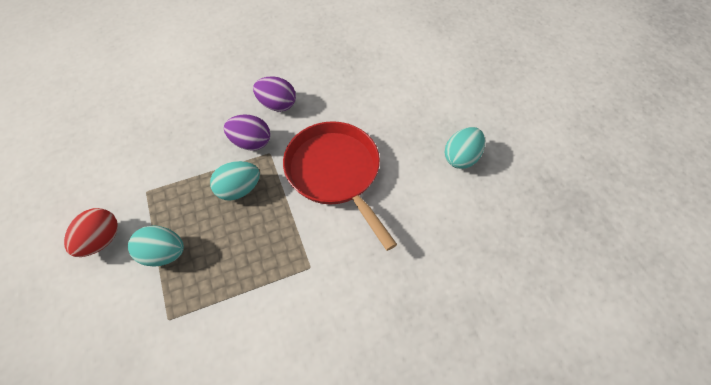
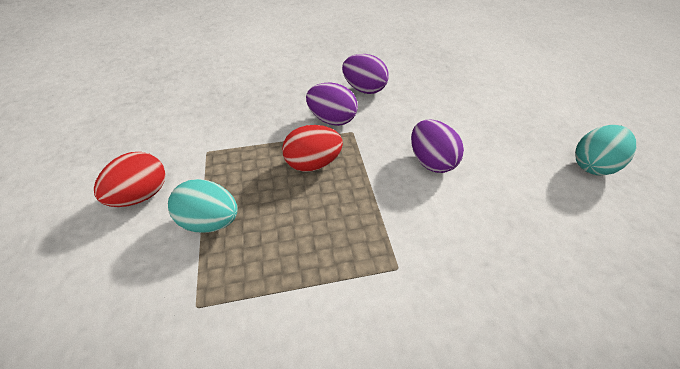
camera: 10 degrees right, 10 degrees down
(239, 189) = (313, 163): turquoise egg -> red egg
(335, 173) = (431, 161): red pan -> purple egg

